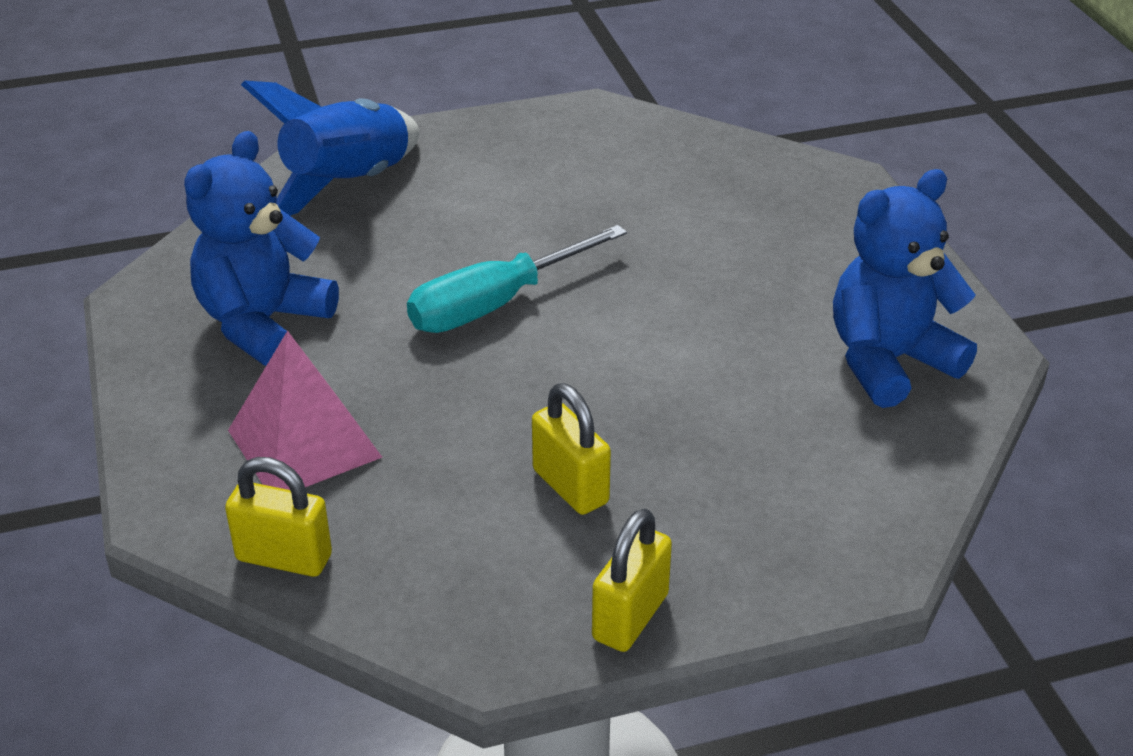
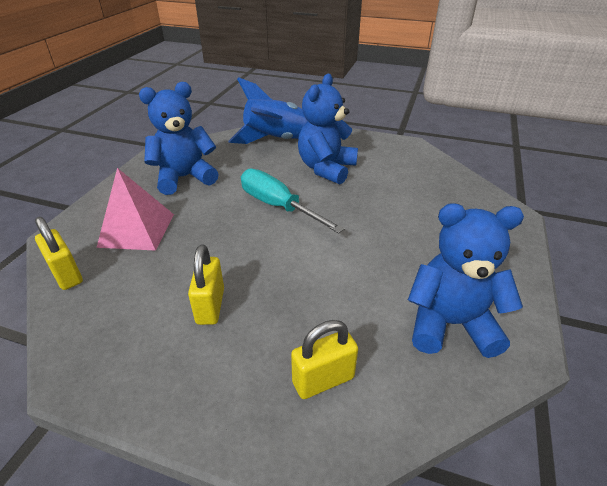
camera: 35 degrees right, 0 degrees up
(495, 304) = (278, 206): turquoise screwdriver -> turquoise screwdriver turned 45 degrees clockwise
(501, 207) = (326, 169): none -> blue teddy bear
(630, 617) = (152, 398): yellow padlock -> yellow padlock (323, 380)

